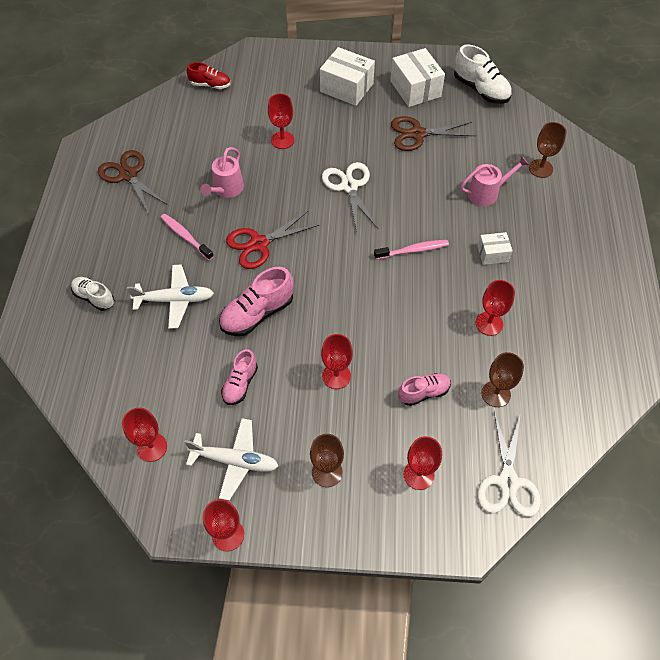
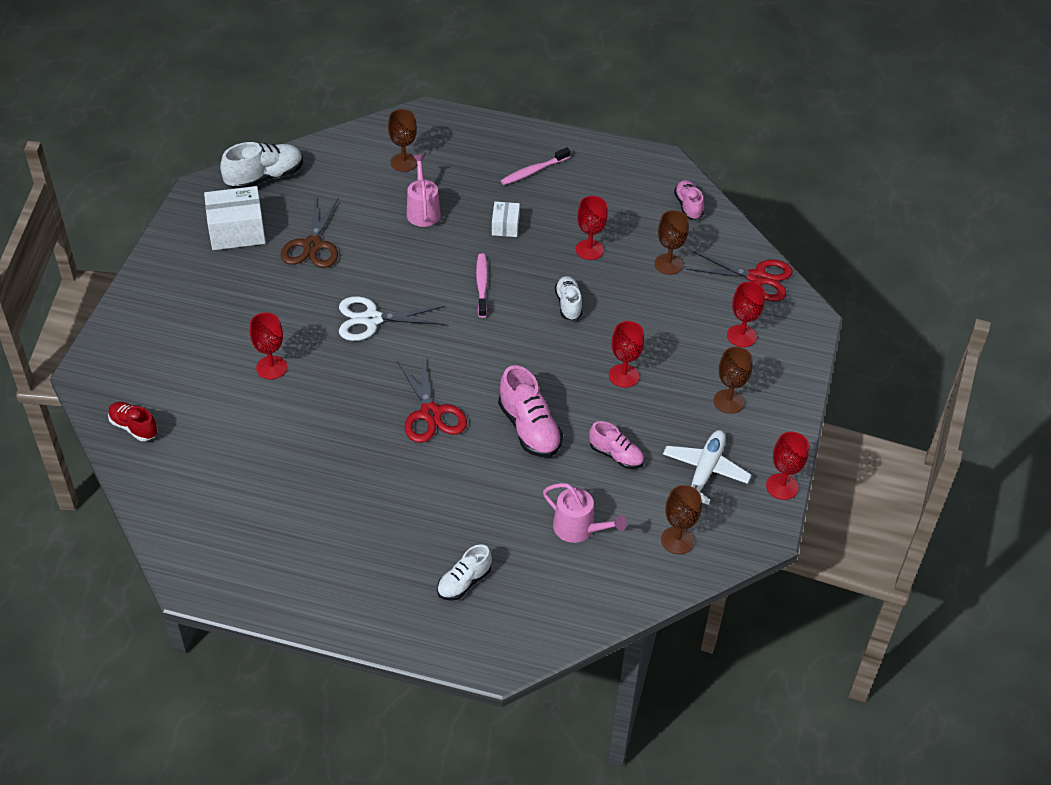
camera: 80 degrees left, 10 degrees down
(128, 175) = (269, 533): brown scissors -> none
(152, 447) = (677, 540): red goblet -> brown goblet
(175, 300) = (490, 502): white plane -> none
(185, 236) = (396, 482): pink toothbrush -> pink toothbrush (533, 171)
(210, 85) = (134, 427): red shoe -> red shoe turned 75 degrees counterclockwise
(226, 189) = (333, 433): pink watering can -> pink watering can (578, 529)
(346, 87) = (205, 292): white box -> none
(411, 318) = (568, 304): none -> white shoe
(424, 392) = (656, 314): pink shoe -> pink shoe (688, 206)
(507, 482) = (757, 278): white scissors -> red scissors

